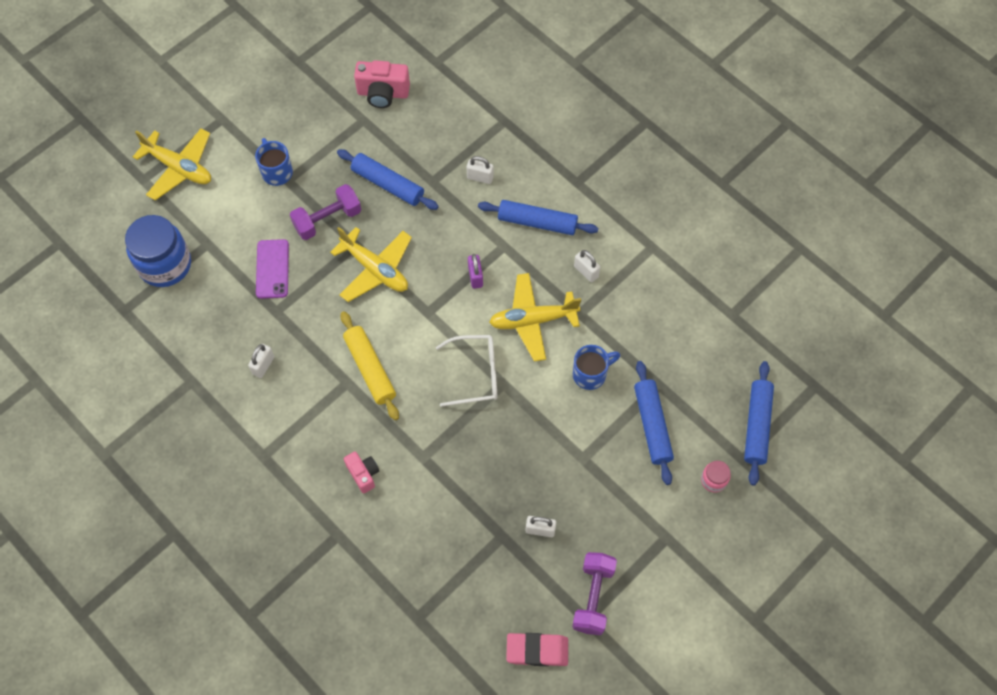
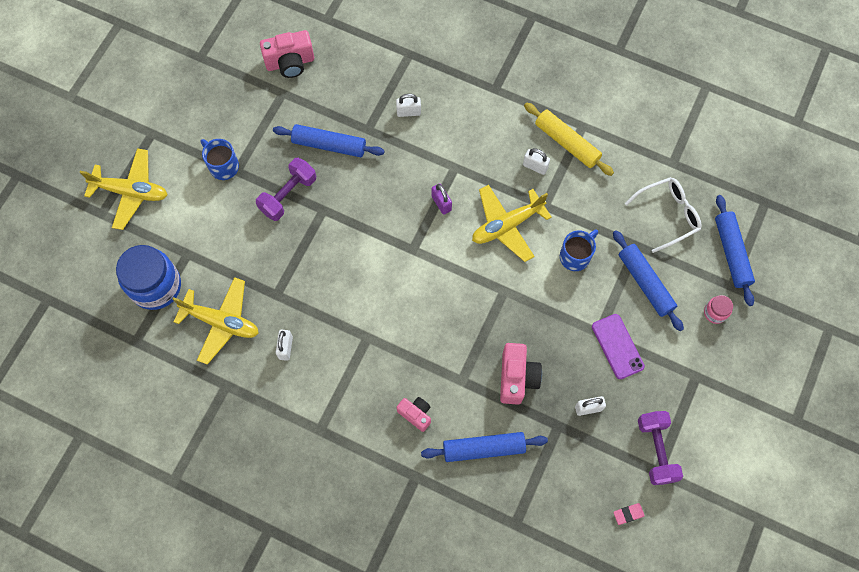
camera: 20 degrees left, 5 degrees up
(272, 269) = (257, 257): purple phone -> purple phone (617, 346)
(370, 369) = (383, 318): yellow rolling pin -> yellow rolling pin (567, 143)
(375, 269) = (350, 226): yellow plane -> yellow plane (221, 322)
(476, 374) = (477, 290): white glasses -> white glasses (668, 215)
(480, 474) = (517, 378): none -> pink camera
(537, 222) = (475, 136): blue rolling pin -> blue rolling pin (483, 448)
(537, 650) = (628, 514): pink eraser -> pink eraser, size x0.53

